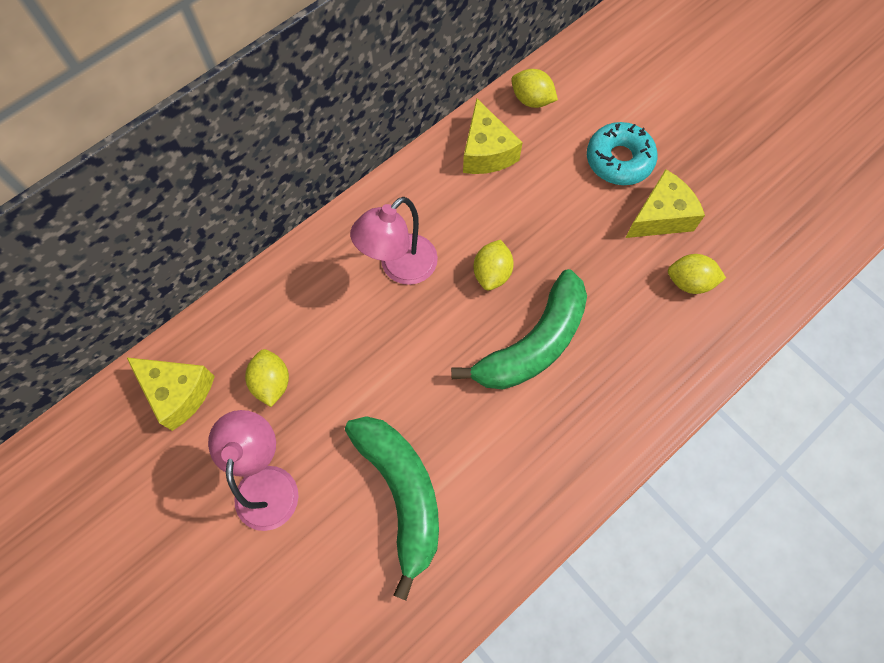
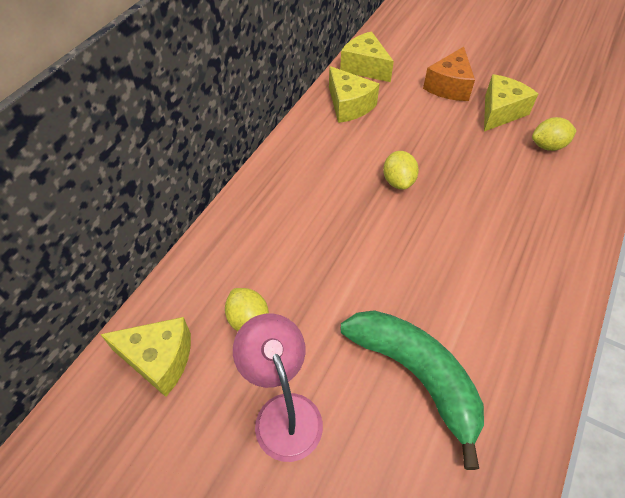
camera: 20 degrees left, 15 degrees down
(400, 268) = (321, 198): pink lamp -> none
(531, 100) = (365, 67): yellow lemon -> yellow cheese
(533, 343) = (459, 220): green banana -> none
(619, 160) = (449, 86): turquoise donut -> orange cheese

